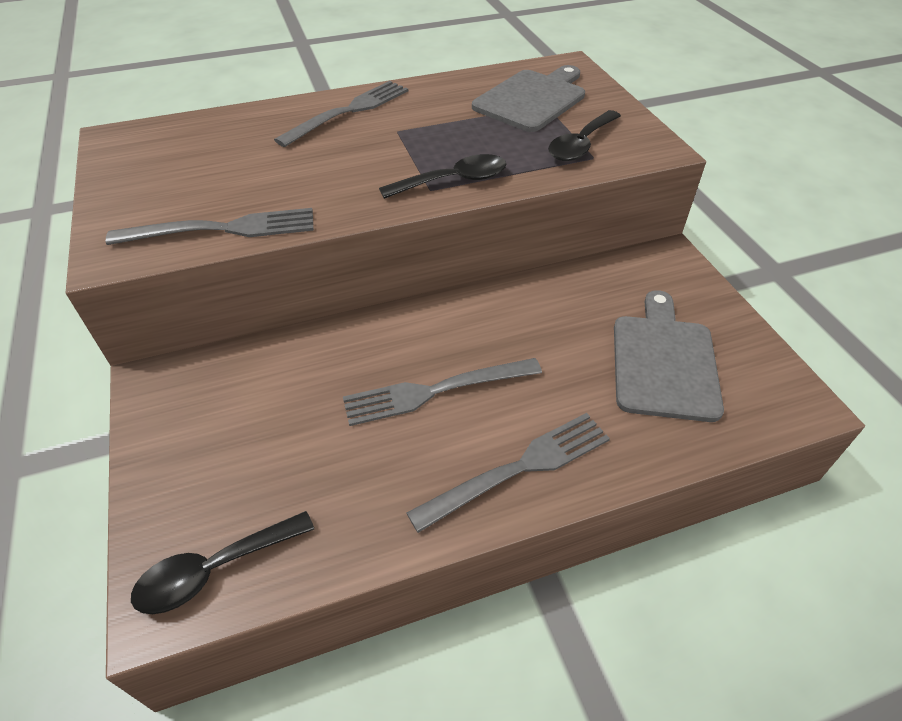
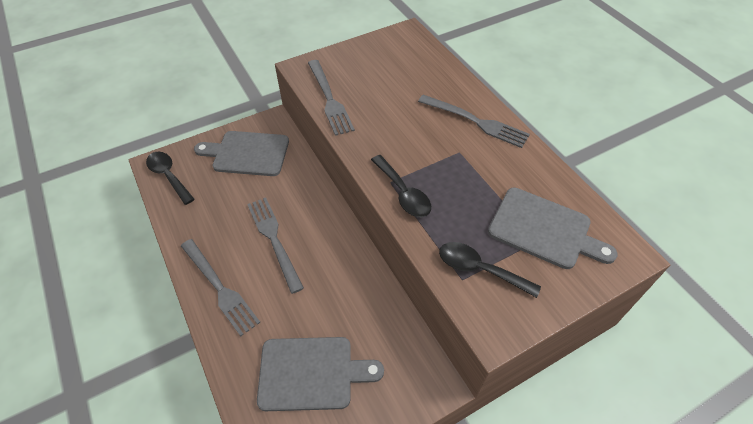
camera: 80 degrees right, 5 degrees up
(219, 423) = (247, 153): none -> grey cutting board

